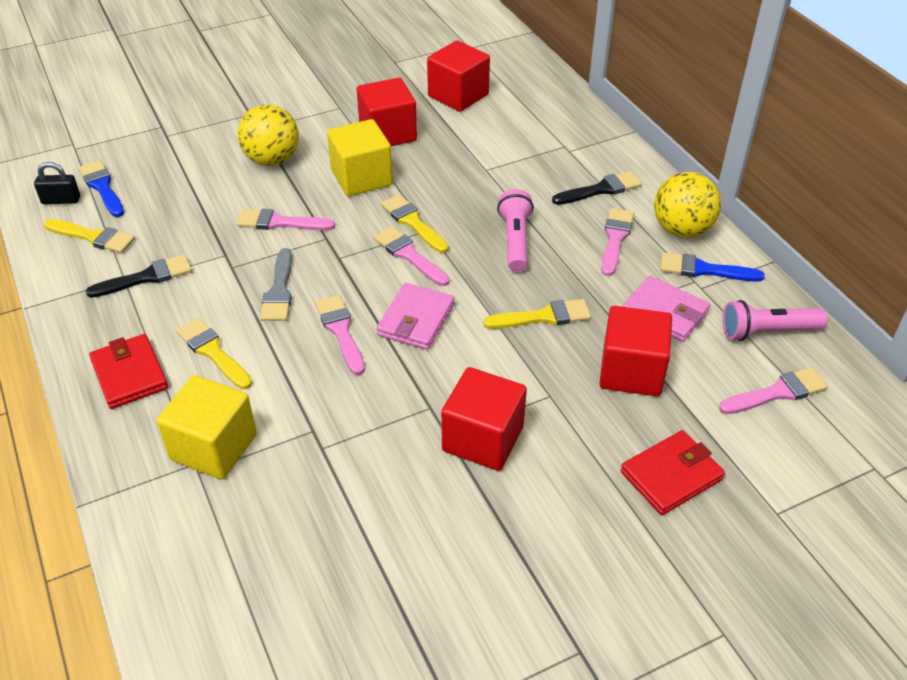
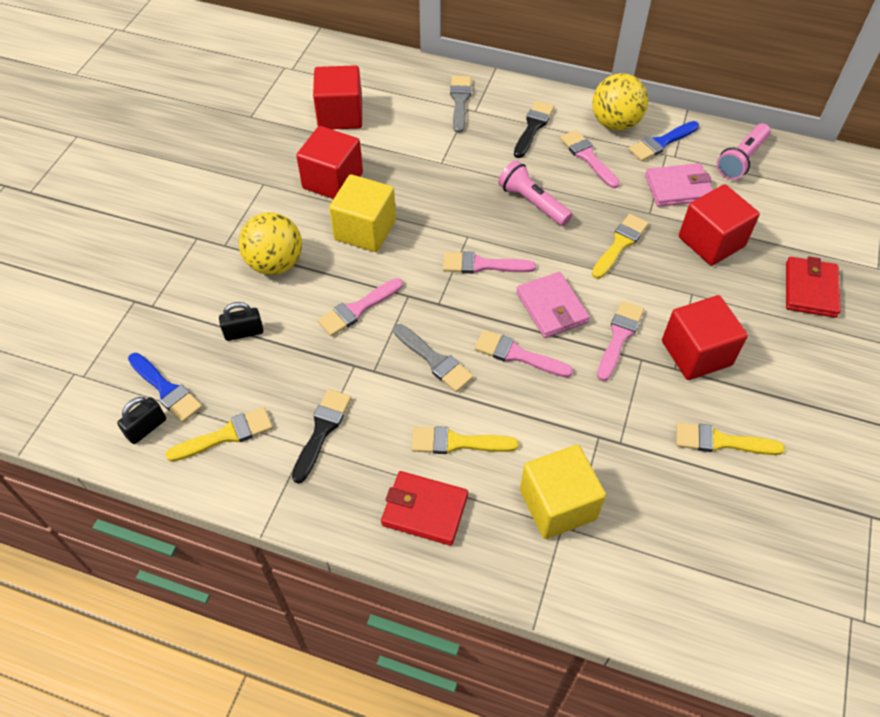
camera: 45 degrees left, 10 degrees up
(102, 187) = (166, 389): blue brush -> blue brush turned 150 degrees counterclockwise
(192, 187) = (244, 332): none -> black padlock
(413, 222) = (450, 238): yellow brush -> yellow brush (721, 441)
(566, 137) = (460, 101): none -> grey brush
(777, 393) = (792, 195): pink brush -> pink brush (619, 337)

